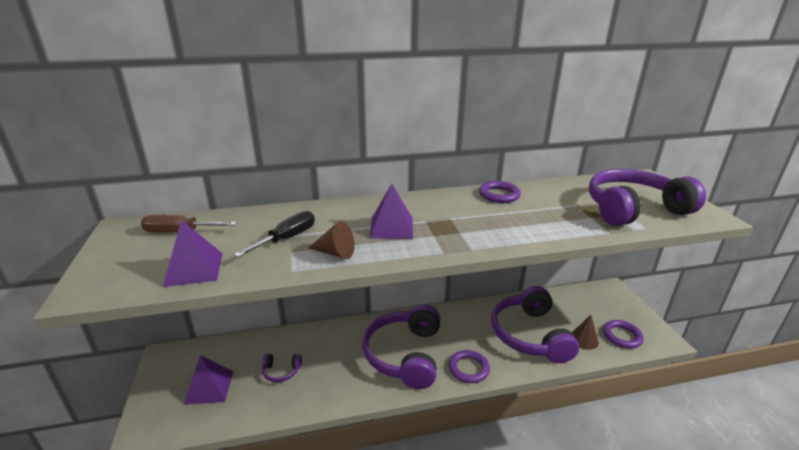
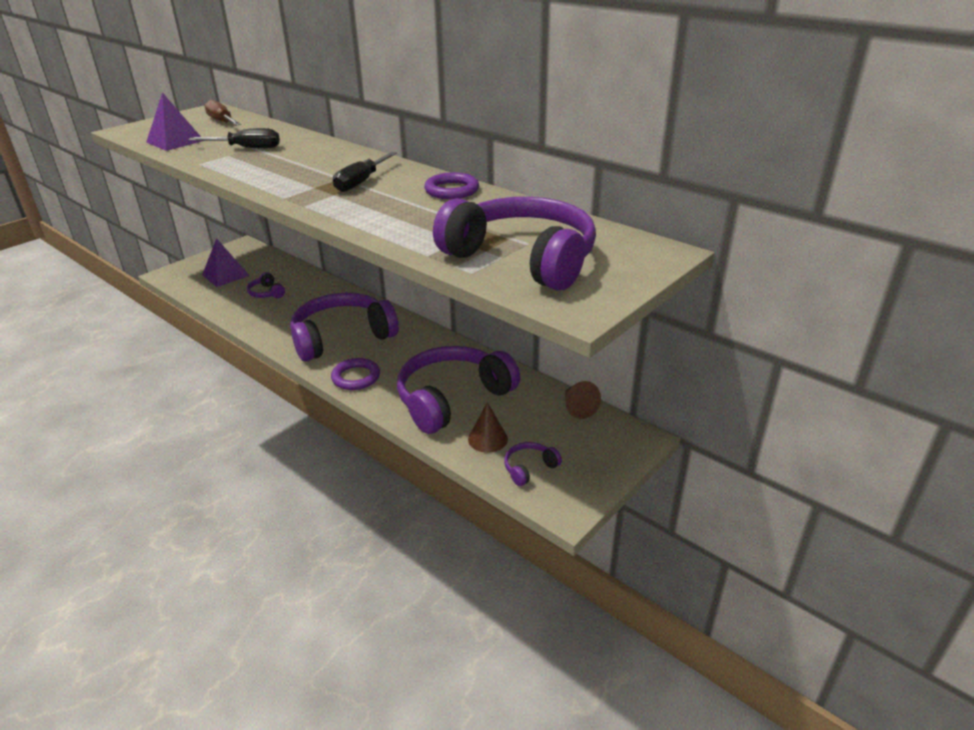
camera: 55 degrees right, 5 degrees up
(335, 253) = (241, 166): brown cone -> brown cone (578, 408)
(391, 227) = (310, 170): purple pyramid -> none
(445, 216) = (361, 182): none -> black screwdriver
(622, 336) = (529, 468): purple ring -> purple headphones

